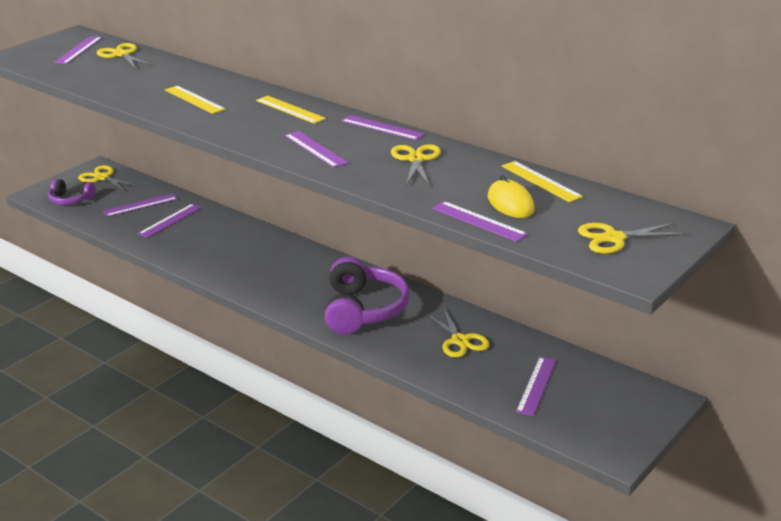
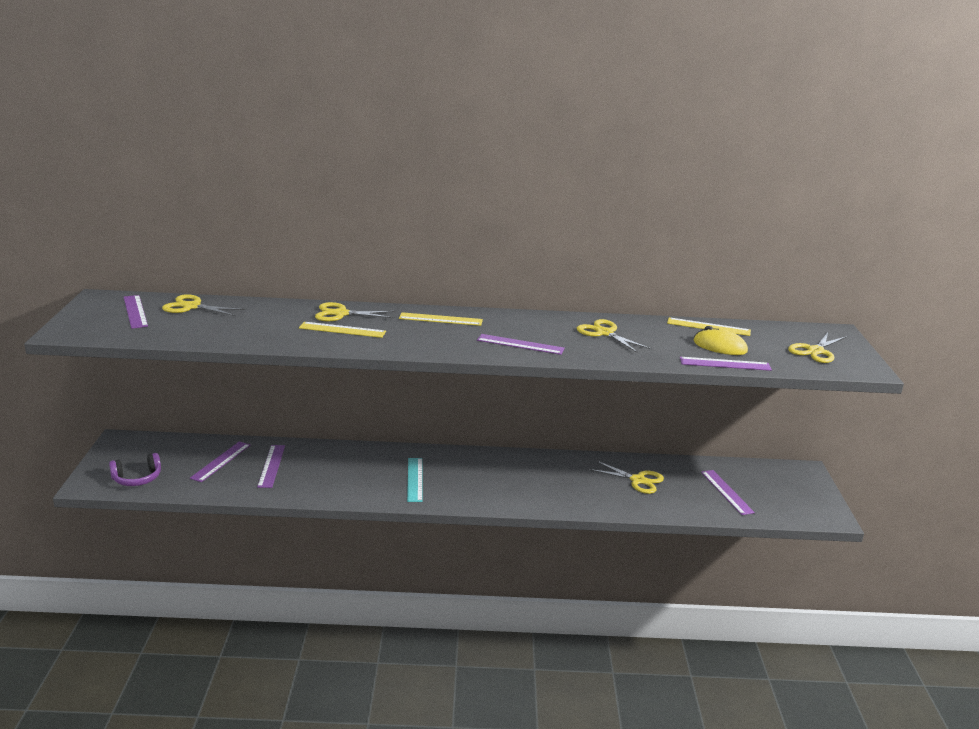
camera: 40 degrees left, 5 degrees down
(102, 178) = (141, 448): yellow scissors -> yellow scissors (341, 314)
(261, 268) = (414, 479): none -> turquoise ruler
(363, 310) = (541, 483): purple headphones -> none
(382, 127) = (537, 316): purple ruler -> none

